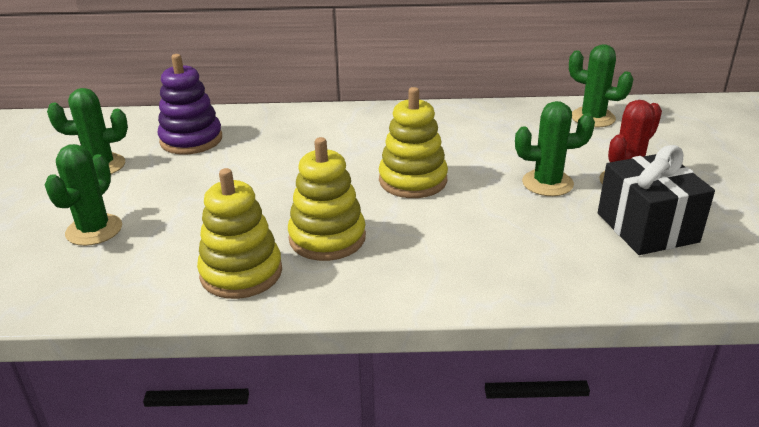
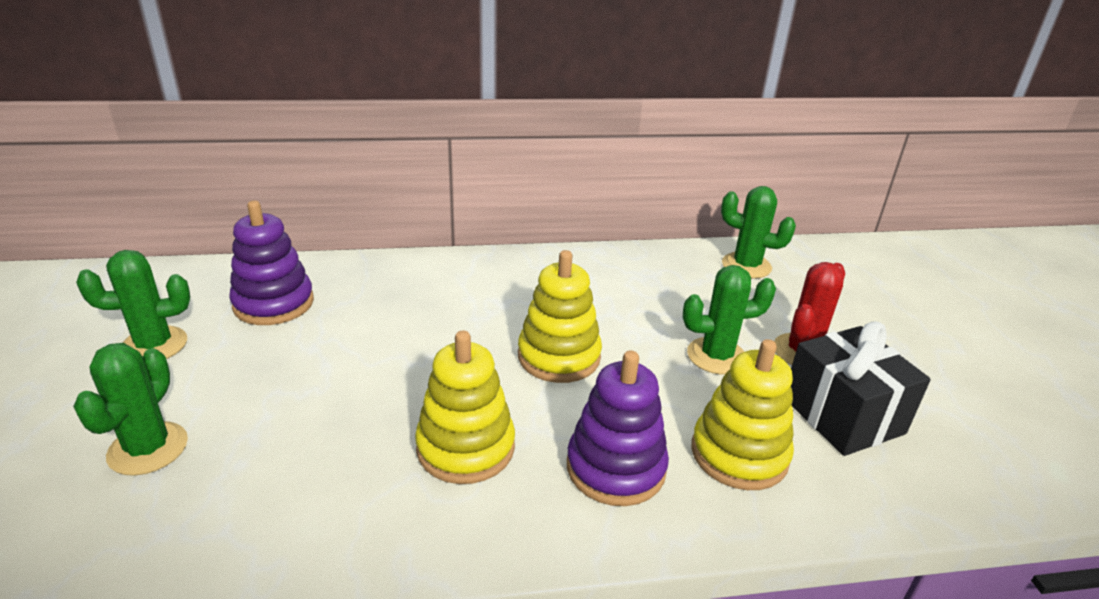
camera: 10 degrees left, 0 degrees up
(241, 273) = (358, 509): yellow stacking toy -> yellow stacking toy (739, 454)
(443, 255) = (615, 468): none -> purple stacking toy

